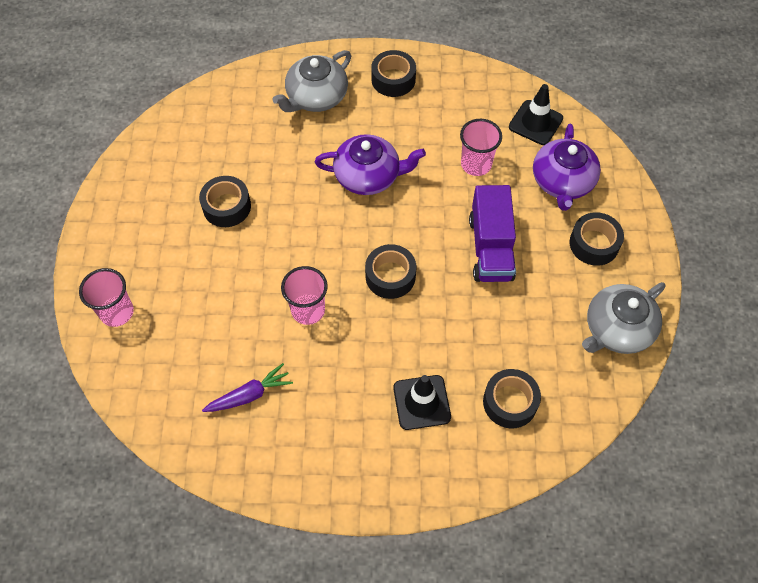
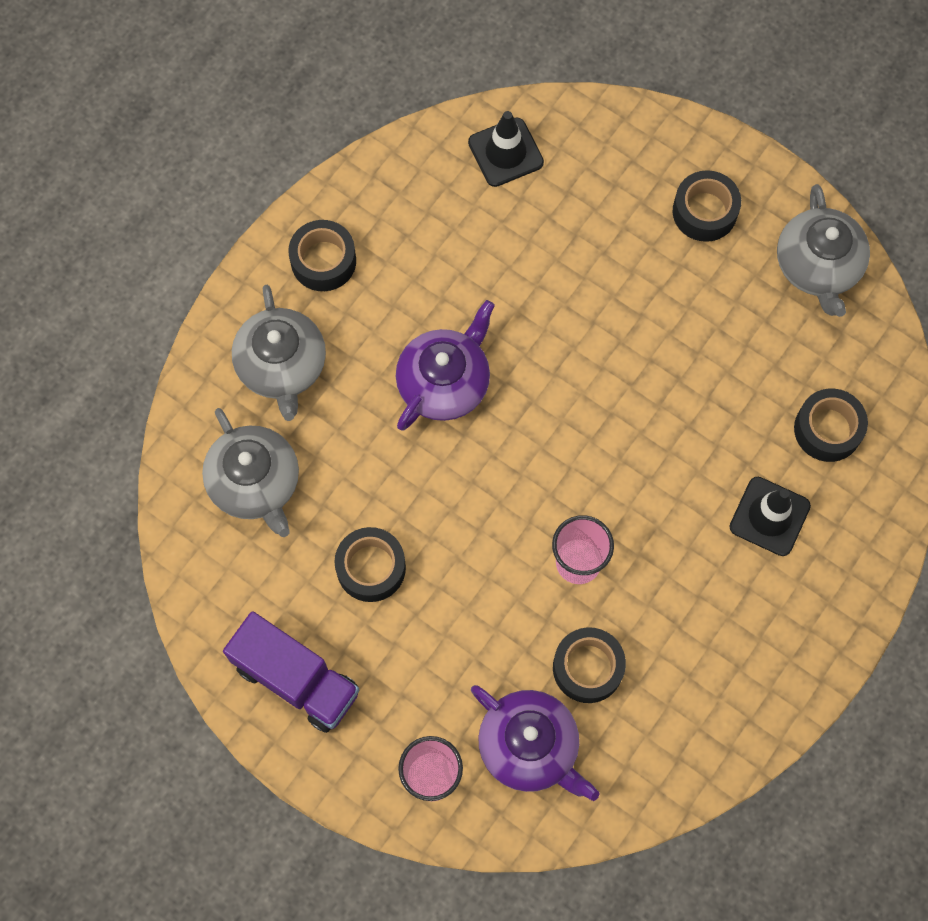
camera: 55 degrees left, 10 degrees up
(238, 125) = (255, 483): none -> grey teapot
(249, 395) = (641, 689): purple carrot -> none
(390, 276) = (596, 447): black tape -> black tape (588, 668)
(476, 164) = (515, 256): pink cup -> none
(490, 248) = (635, 319): purple truck -> purple truck (296, 679)
(562, 182) = (605, 184): purple teapot -> purple teapot (530, 747)

